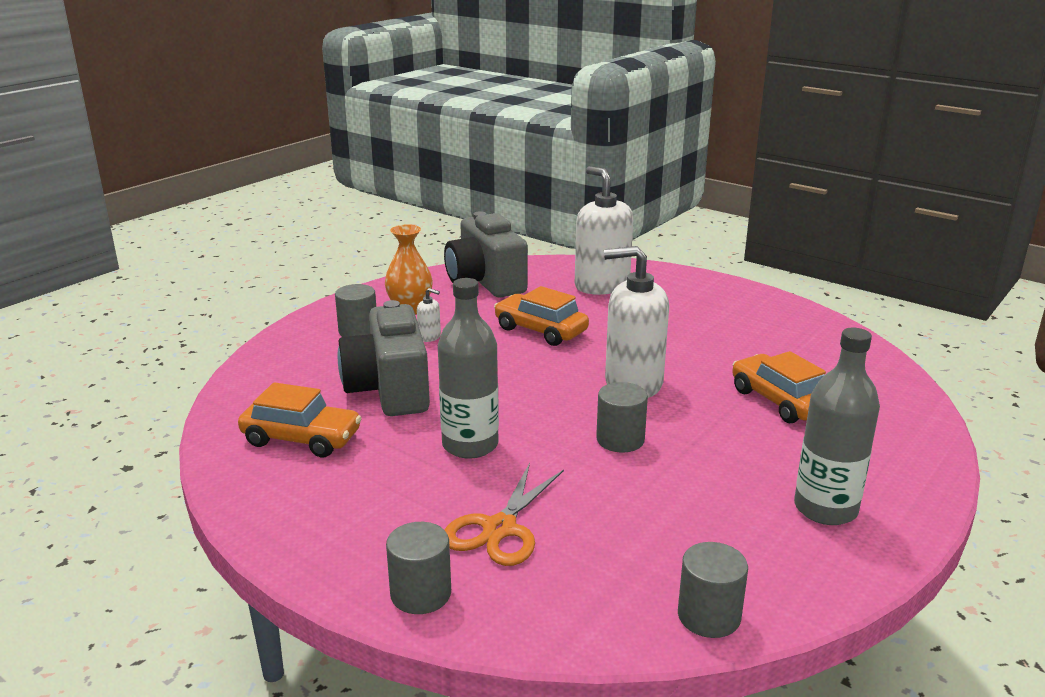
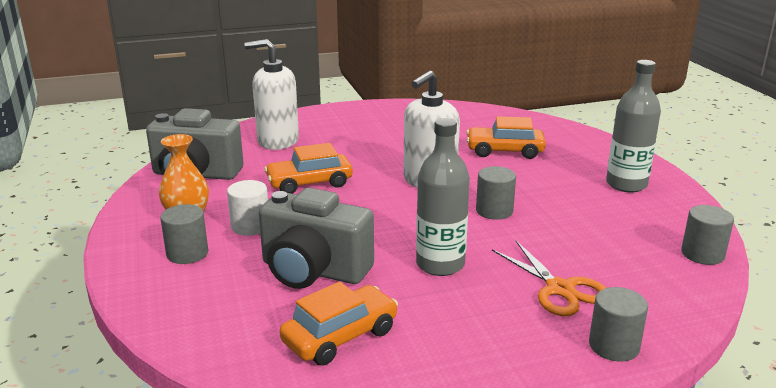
camera: 55 degrees left, 0 degrees up
(429, 337) = (250, 226): white soap dispenser -> white cylinder

